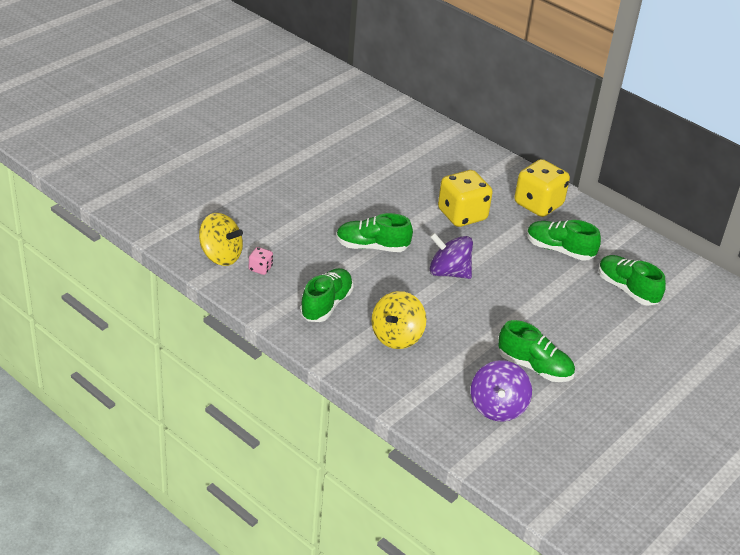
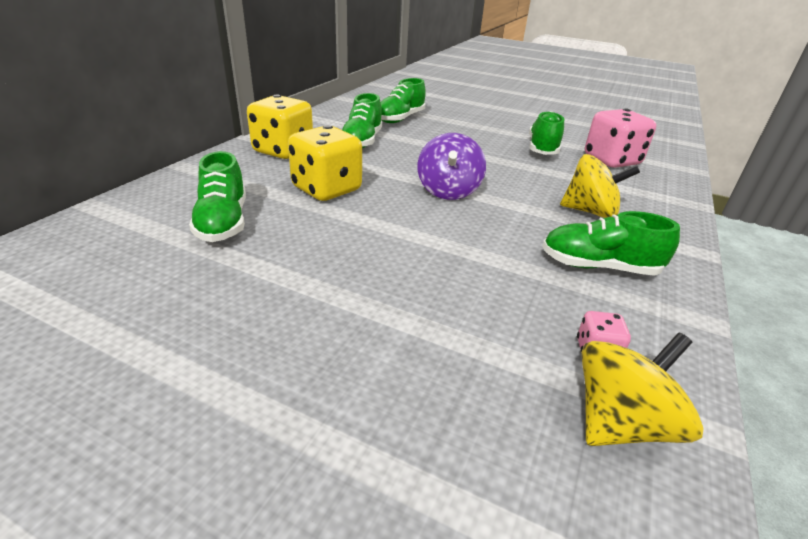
camera: 105 degrees left, 5 degrees down
(221, 256) = (620, 422): yellow spinning top -> yellow spinning top turned 45 degrees clockwise
(372, 246) = (441, 245): green shoe -> green shoe (223, 222)
(497, 407) = (611, 160): purple spinning top -> pink dice

